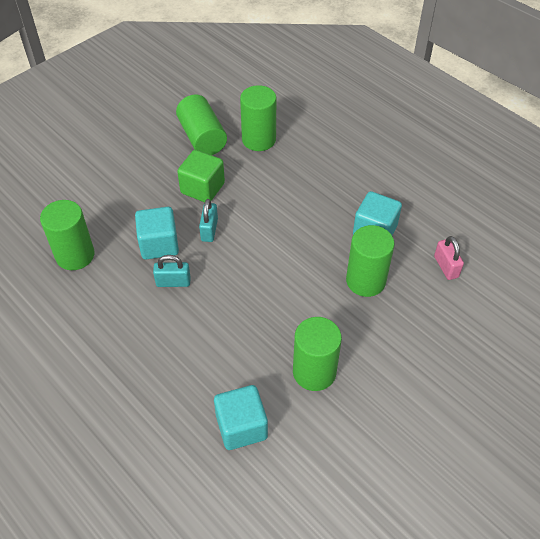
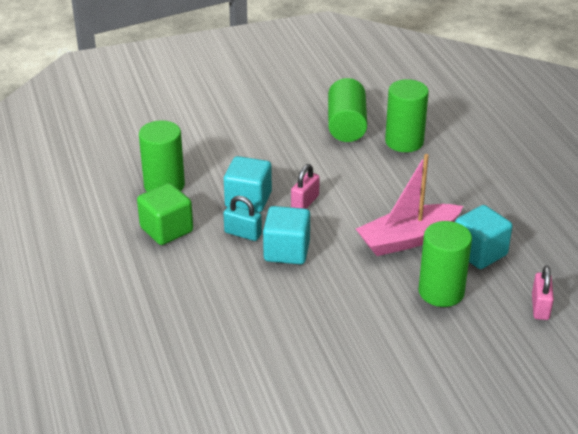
camera: 25 degrees right, 15 degrees down
(202, 188) = (320, 167): green cube -> green cube (166, 229)
(209, 230) = (305, 202): turquoise padlock -> pink padlock
(241, 427) = (235, 368): turquoise cube -> turquoise cube (286, 251)
(312, 238) = (408, 239): none -> pink boat
(314, 372) = (336, 349): green cylinder -> none

